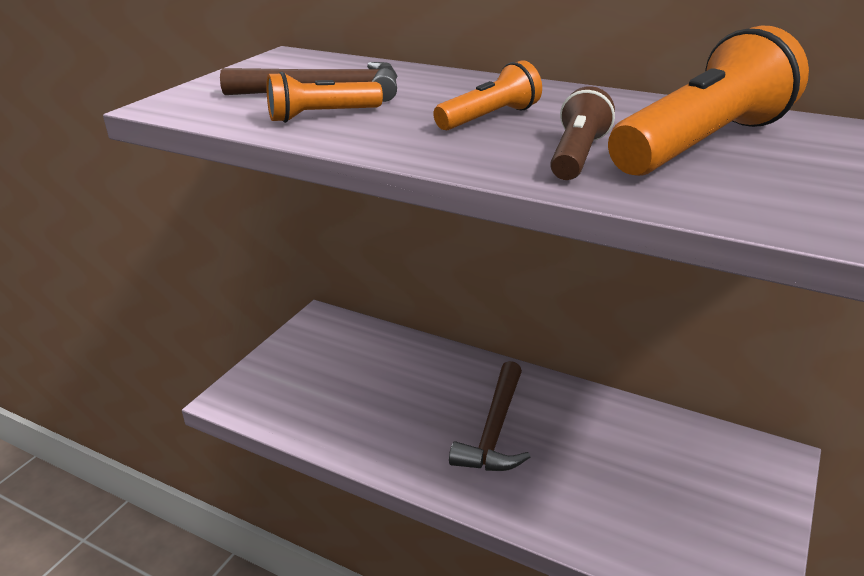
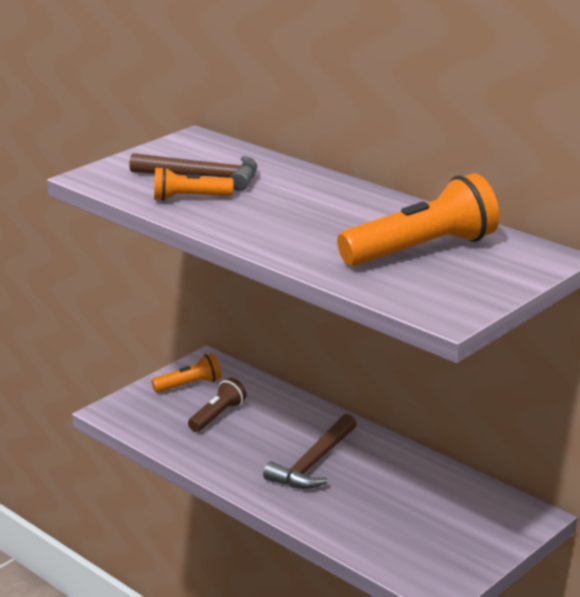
camera: 15 degrees right, 5 degrees down
(490, 118) = (301, 213): orange flashlight -> orange flashlight (190, 385)
(577, 155) = (333, 248): brown flashlight -> brown flashlight (218, 416)

